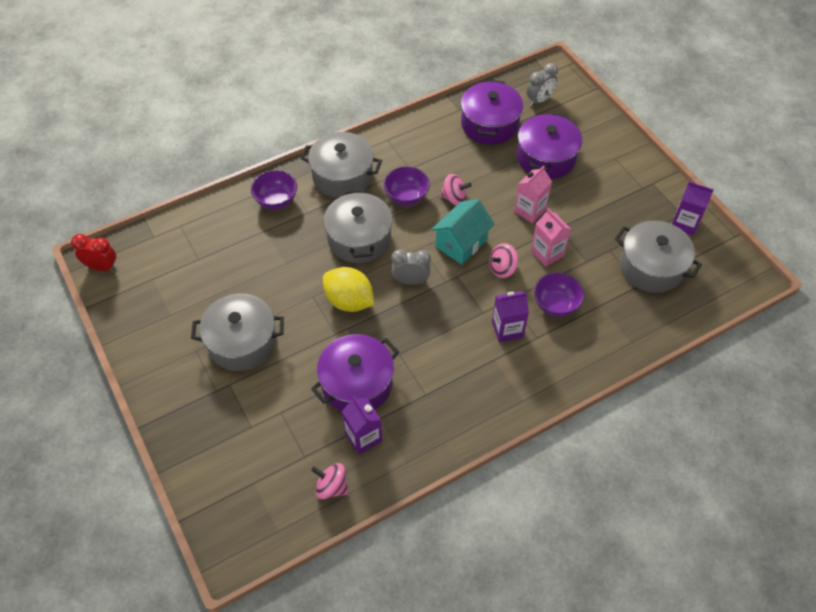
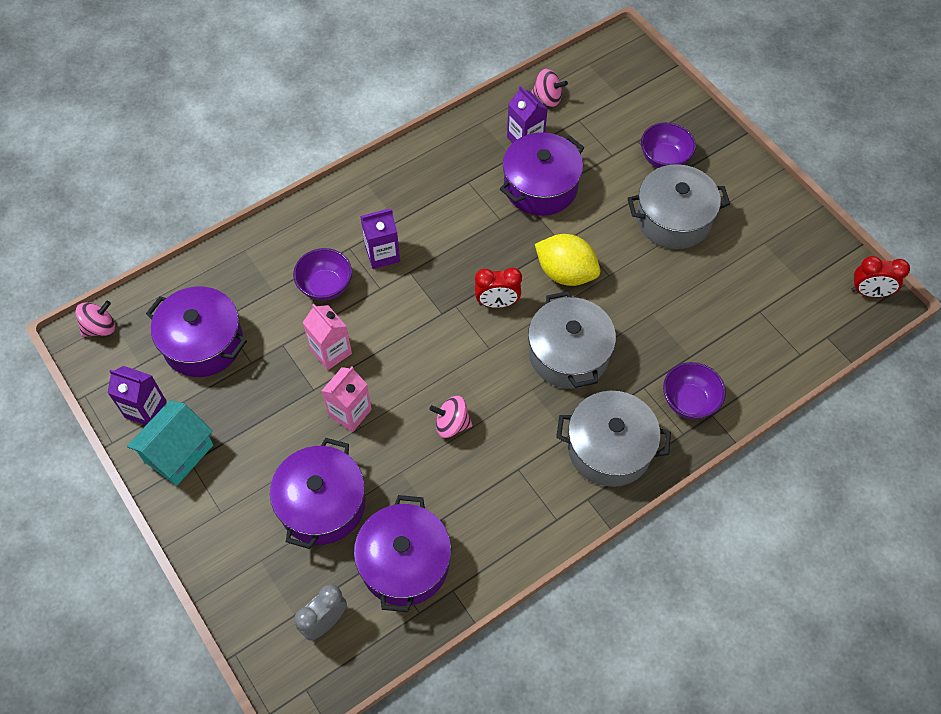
camera: 175 degrees right, 5 degrees up
(406, 197) = (516, 421): purple bowl -> purple bowl (664, 159)
(411, 281) = (497, 303): grey clock -> red clock
(461, 243) = (439, 357): turquoise house -> turquoise house (178, 453)
(502, 268) = (387, 327): pink spinning top -> pink spinning top (100, 327)
(651, 267) = (203, 343): grey pot -> purple pot

